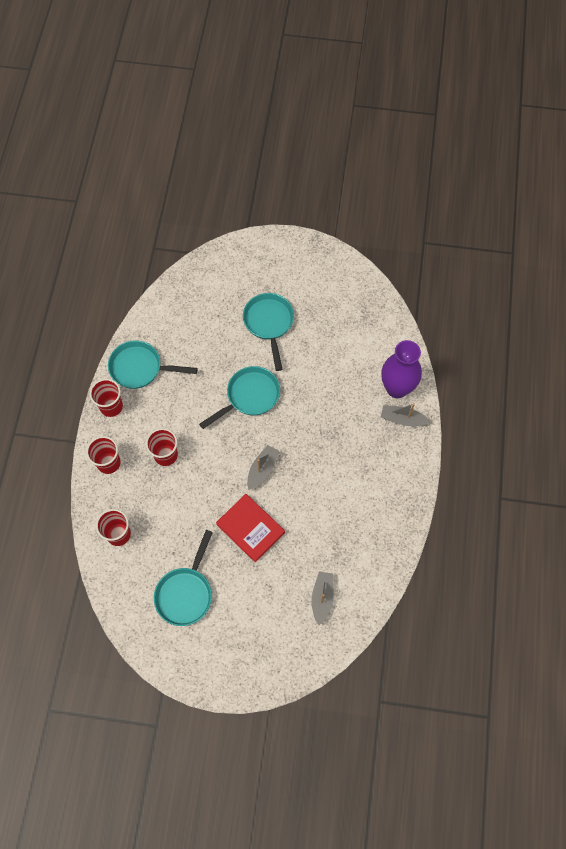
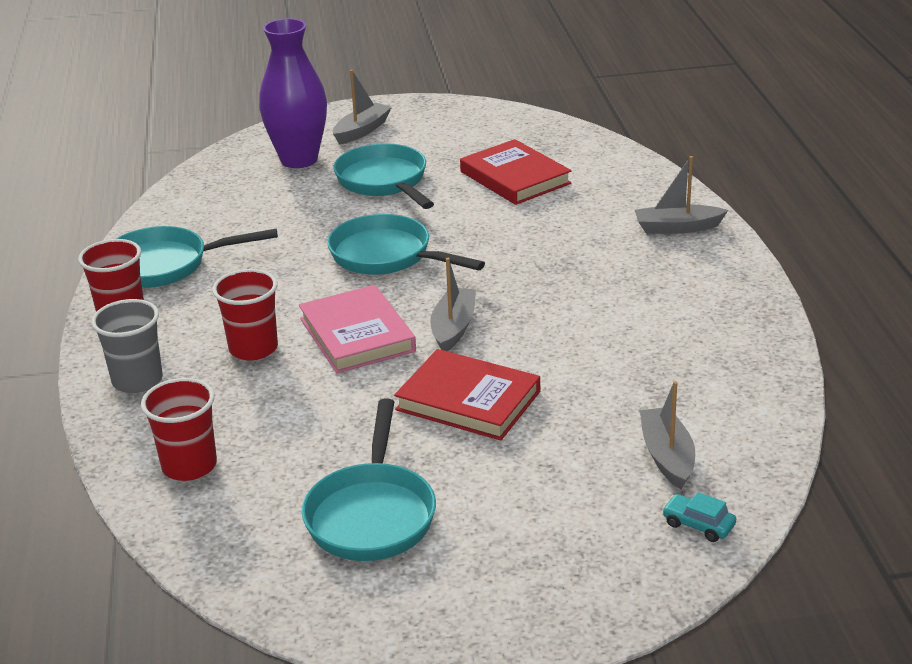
camera: 15 degrees left, 35 degrees down
(108, 463) = (137, 380): red cup -> grey cup
(216, 460) = (357, 335): none -> pink book
(249, 396) = (387, 256): turquoise pan -> turquoise pan turned 90 degrees counterclockwise
(273, 264) = (362, 131): none -> grey boat
(316, 646) = (698, 525): none -> turquoise car
(338, 342) = (515, 178): none -> red book
(397, 388) = (645, 201): purple vase -> purple vase (299, 160)

